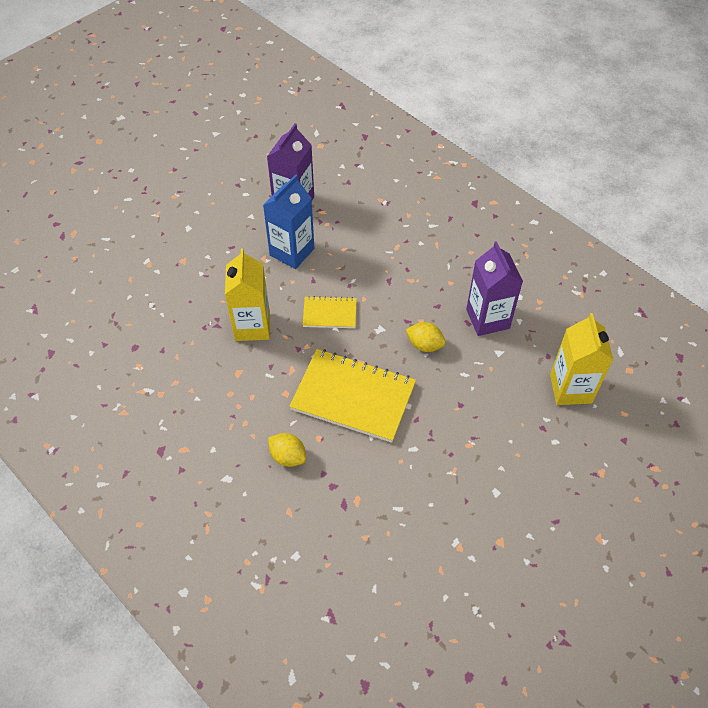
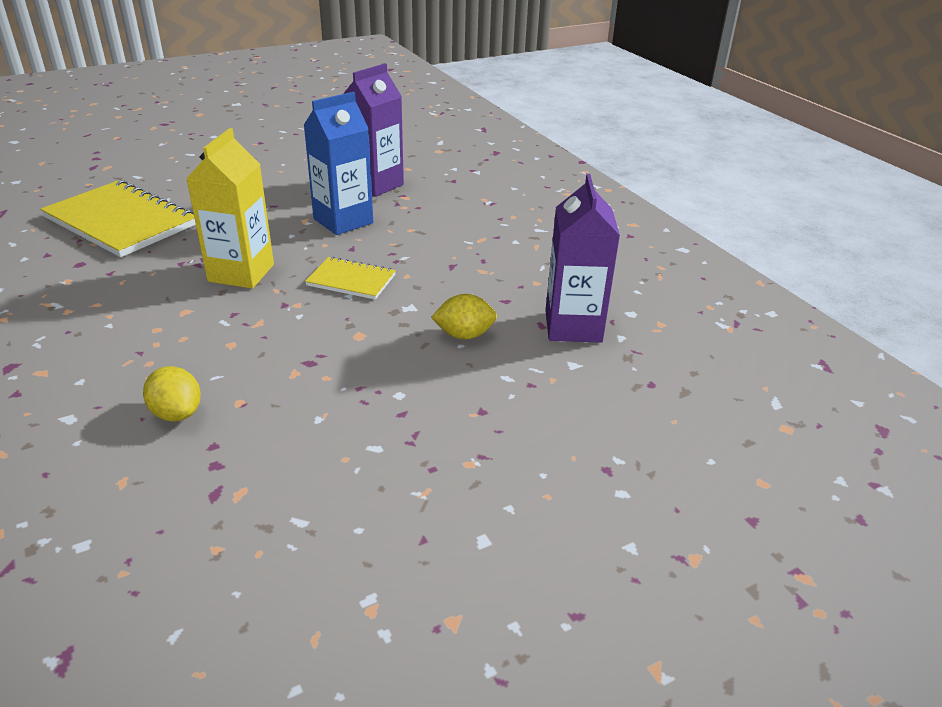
camera: 15 degrees right, 20 degrees down
(353, 397) = (323, 368): yellow notebook -> yellow notebook (121, 222)
(424, 345) = (464, 335): yellow lemon -> yellow lemon turned 45 degrees counterclockwise
(570, 389) = (675, 430): yellow carton -> none

